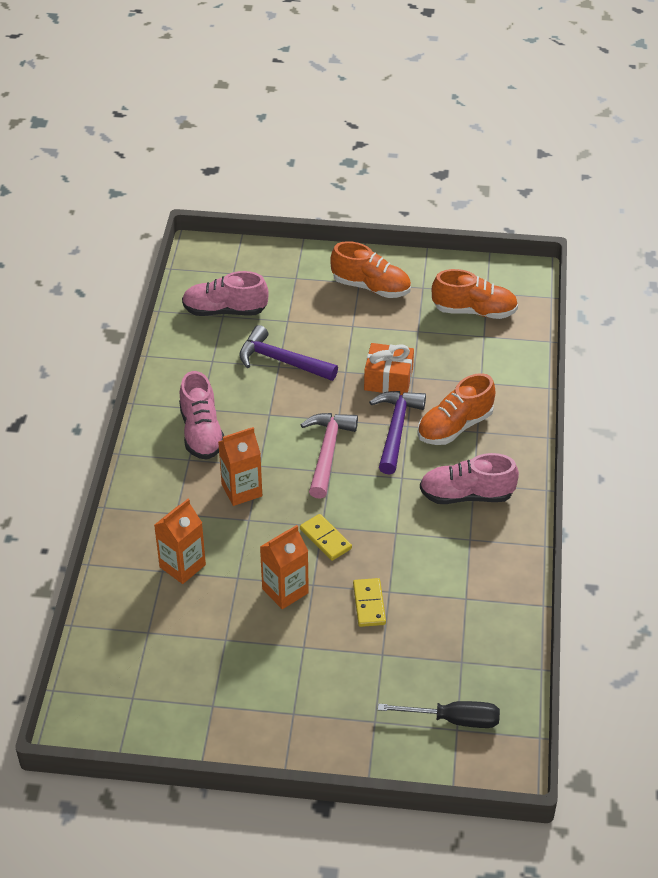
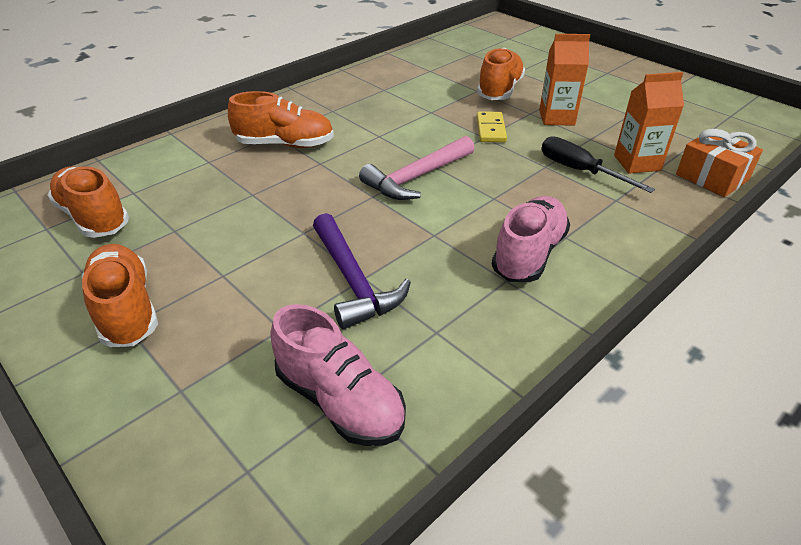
camera: 140 degrees left, 5 degrees down
(241, 490) = (531, 187): orange carton -> none
(369, 604) = (499, 90): yellow domino -> orange shoe
(388, 379) = (276, 203): orange gift -> orange gift (712, 177)
(396, 429) = (334, 165): purple hammer -> none
(453, 719) = (506, 40): black screwdriver -> black screwdriver (580, 171)
(466, 495) = (348, 107): pink shoe -> none

